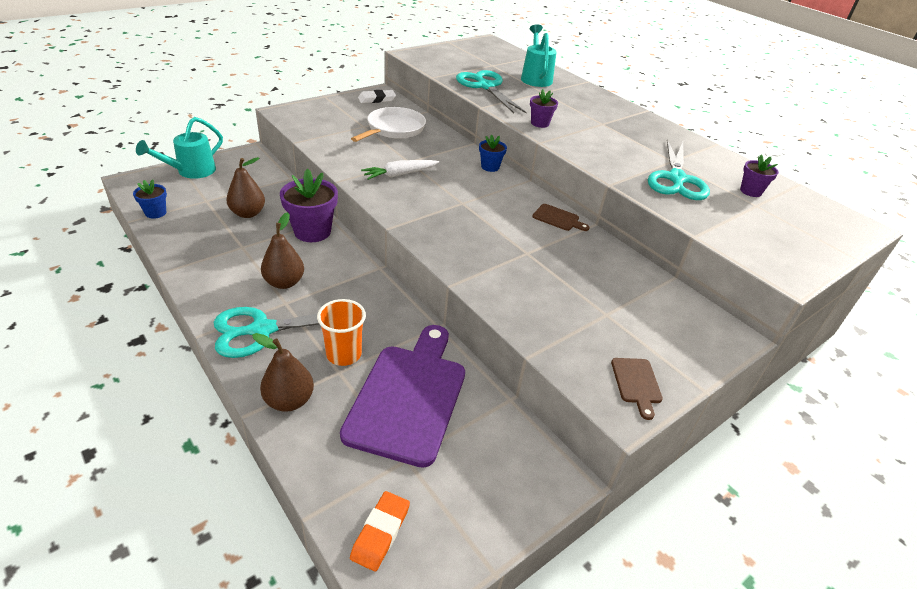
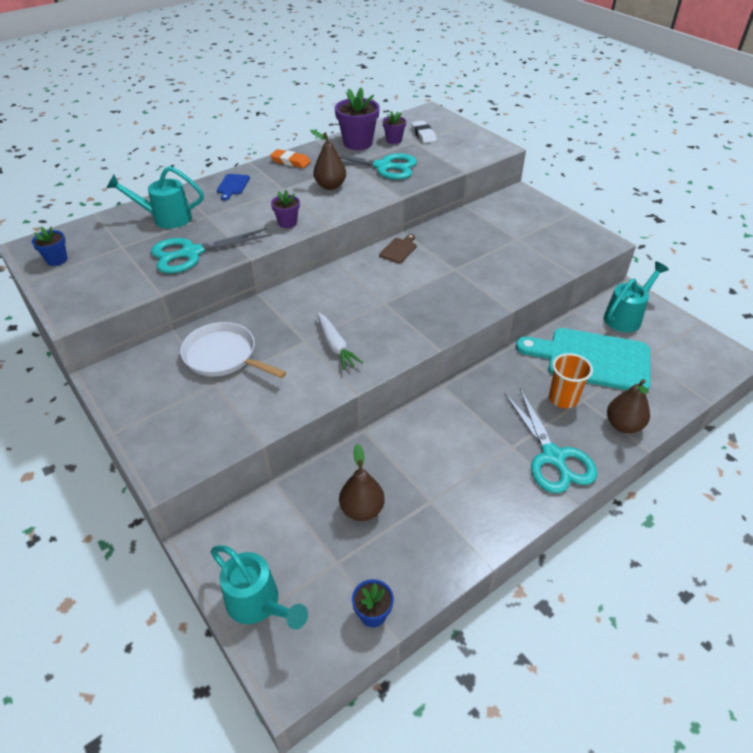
camera: 85 degrees left, 5 degrees up
(284, 282) = (482, 452): brown pear -> brown pear (330, 186)
(312, 231) = (391, 443): purple flower pot -> purple flower pot (358, 143)
(377, 99) = (130, 377): white eraser -> white eraser (423, 134)
(380, 532) = (702, 367): orange eraser -> orange eraser (290, 161)
(409, 397) = (592, 359): purple cutting board -> turquoise cutting board
(490, 167) = (312, 284): blue flower pot -> blue flower pot (57, 260)
(500, 459) = (626, 317): none -> turquoise watering can
(598, 102) = (233, 186): none -> blue cutting board
(636, 383) = (579, 235): brown cutting board -> none

